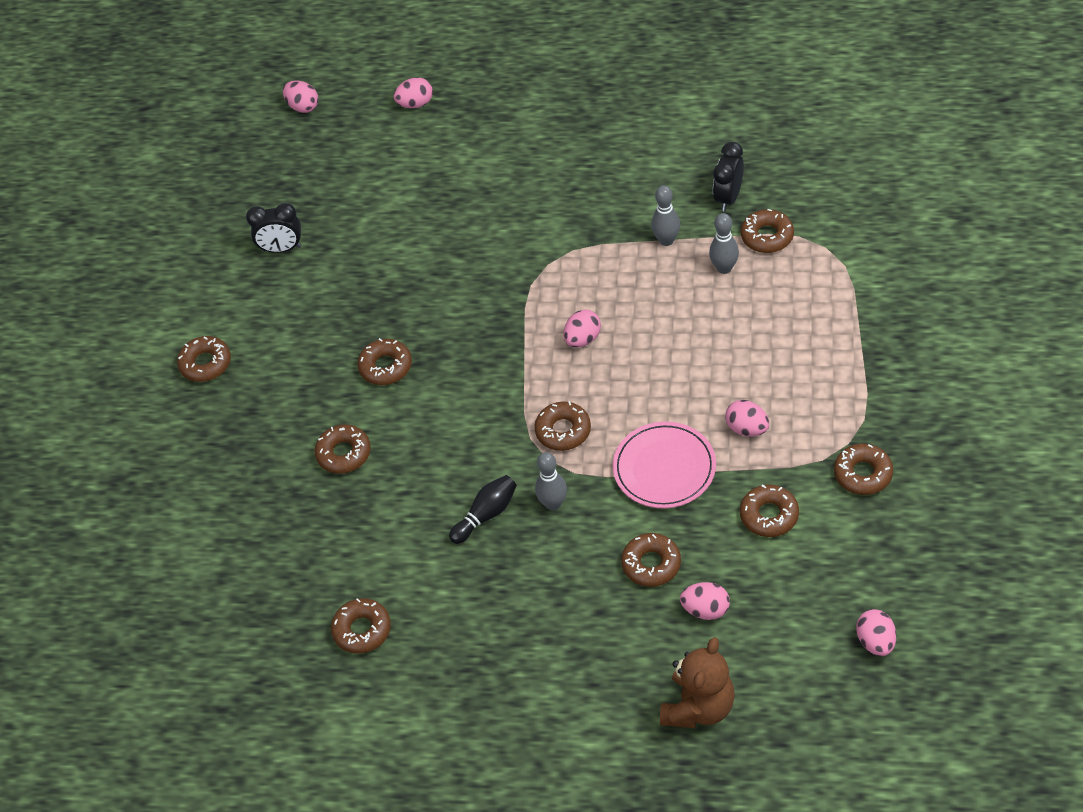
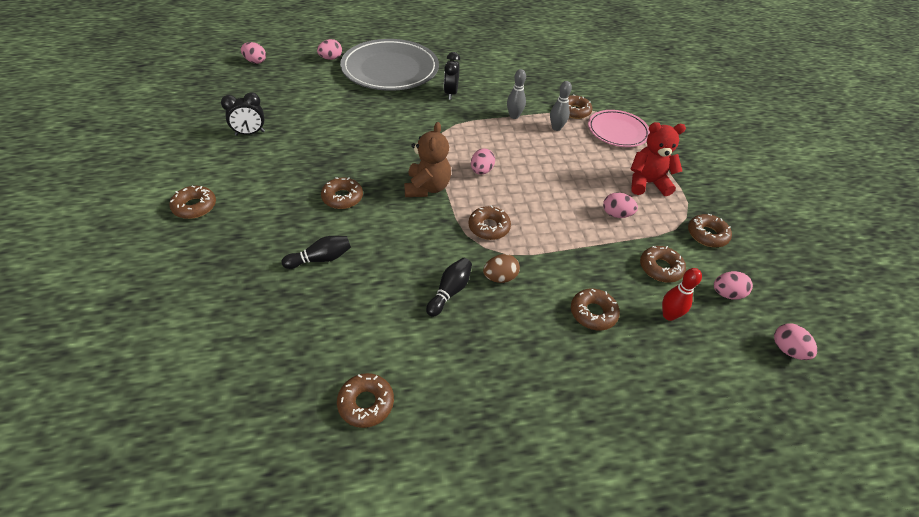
camera: 25 degrees left, 5 degrees down
(344, 453) = (320, 259): brown donut -> black bowling pin
(502, 131) = (390, 69): none -> grey plate
(553, 503) = (500, 277): grey bowling pin -> brown egg
(664, 468) = (572, 244): pink plate -> pink plate (617, 131)
(698, 707) = (686, 427): brown teddy bear -> brown teddy bear (427, 188)
(705, 610) = (650, 343): pink egg -> pink egg (726, 294)
(728, 197) = (542, 94): black clock -> black clock (451, 93)
(746, 579) = (669, 315): none -> red bowling pin
(819, 381) = (647, 183): none -> red teddy bear

